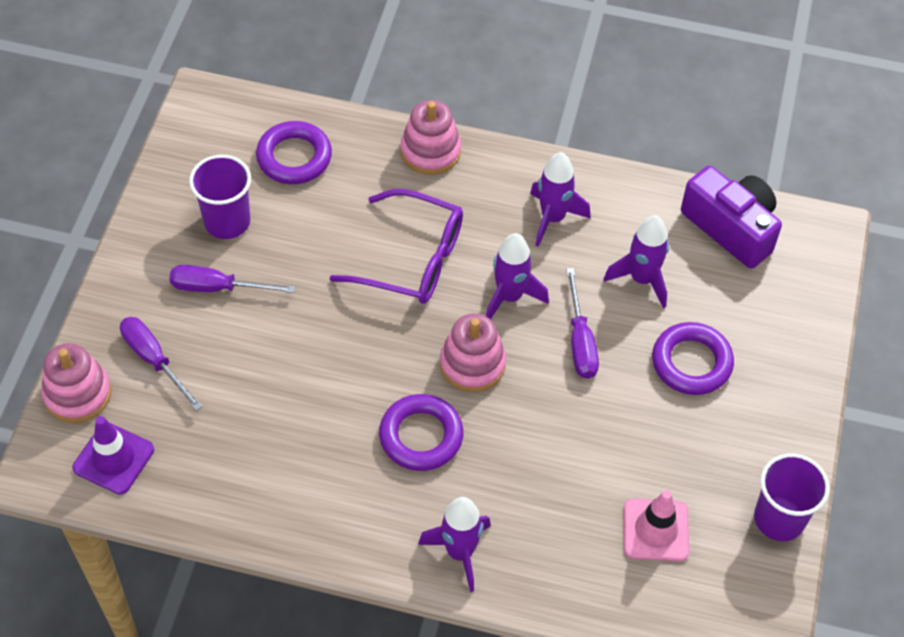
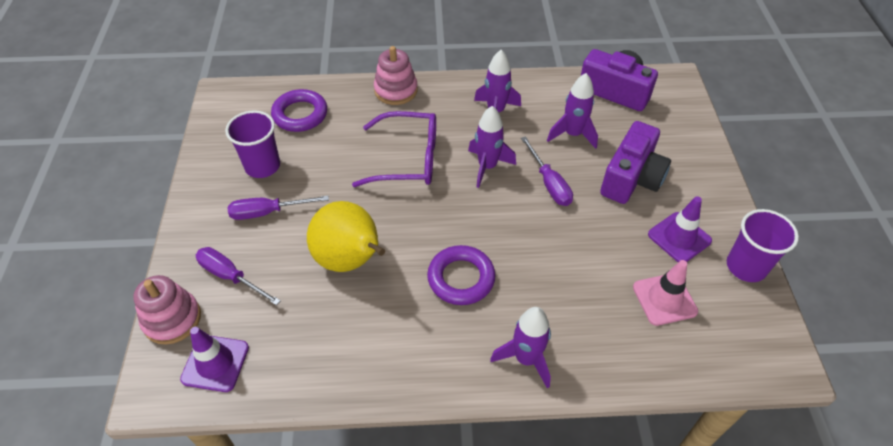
camera: 15 degrees left, 5 degrees down
(298, 377) = (350, 260): none -> yellow pear
(472, 364) = (479, 217): pink stacking toy -> none
(691, 362) = (631, 178): purple ring -> purple camera
(713, 459) = (679, 237): none -> purple traffic cone

